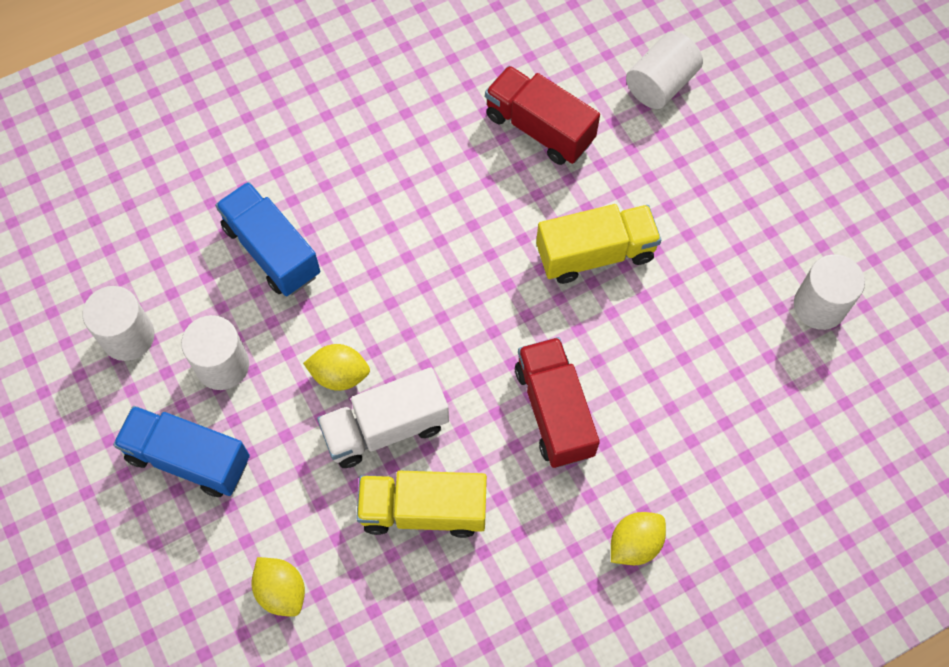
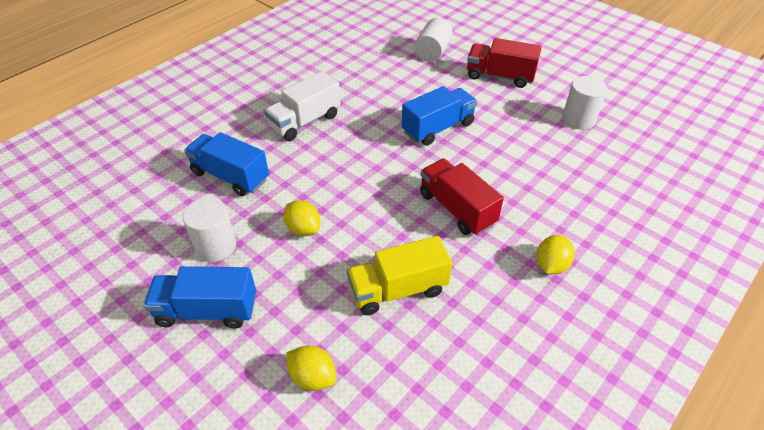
camera: 20 degrees left, 20 degrees down
(128, 336) = (138, 249): white cylinder -> none
(339, 375) = (303, 229): yellow lemon -> yellow lemon turned 60 degrees clockwise
(385, 428) = (348, 249): white truck -> white truck (305, 121)
(539, 128) = (375, 83): red truck -> red truck (500, 76)
(595, 254) = (438, 128): yellow truck -> blue truck

